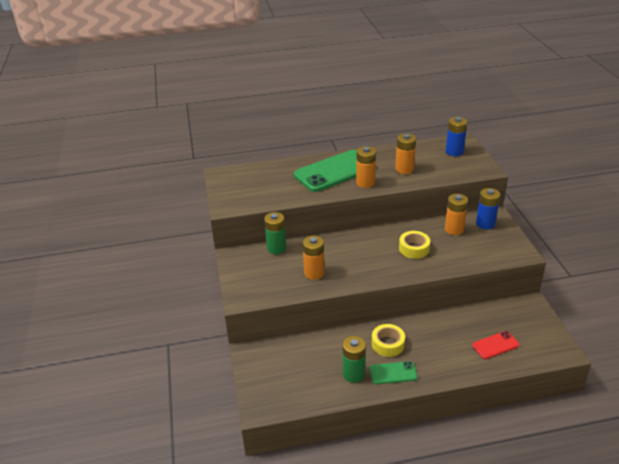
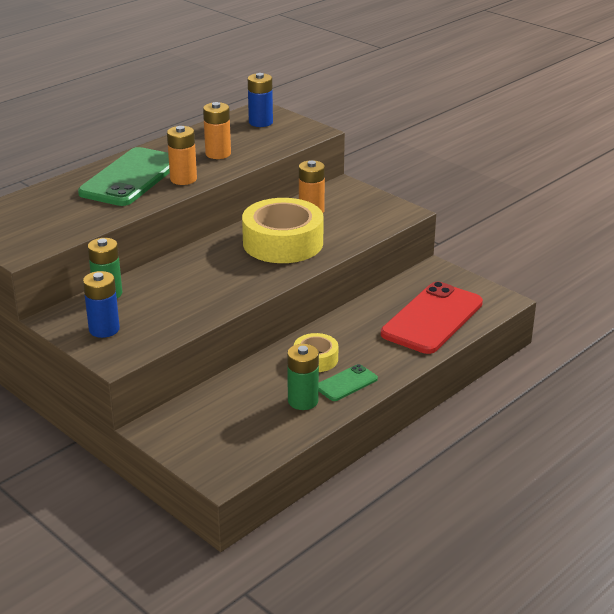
camera: 35 degrees left, 5 degrees down
(314, 273) = (184, 303): orange battery -> none
(414, 249) = (283, 243): yellow tape -> yellow tape, size x1.95
(485, 223) = (341, 196): blue battery -> blue battery (104, 329)
(495, 345) = (432, 318): red phone -> red phone, size x2.09

